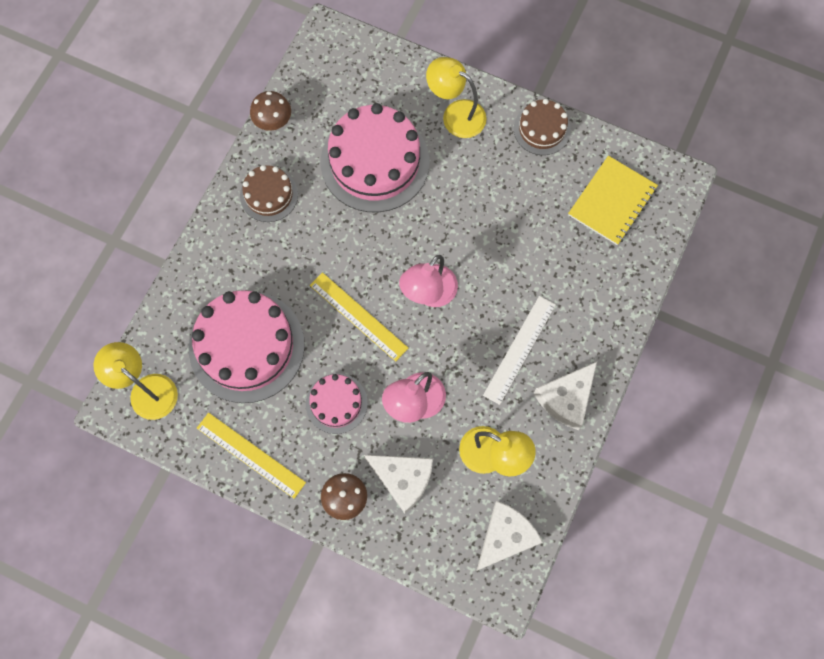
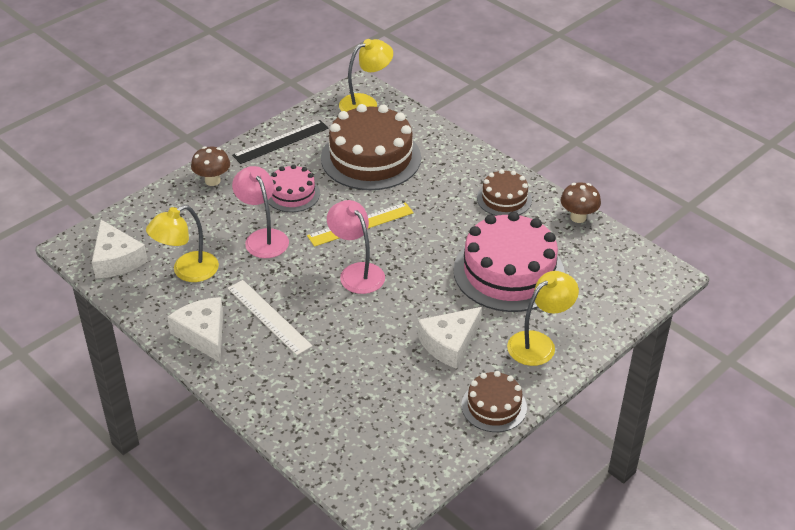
camera: 110 degrees right, 30 degrees down
(246, 346) = (371, 158): pink cake -> brown cake
(251, 455) = (281, 142): yellow ruler -> black ruler
(403, 479) = (205, 215): white cheese -> white cheese (449, 343)
(612, 201) = (382, 437): yellow notebook -> none

